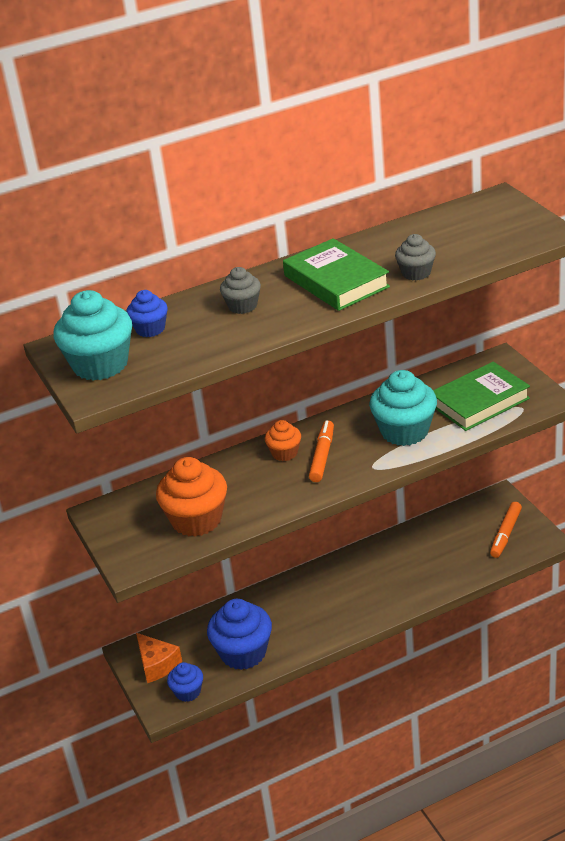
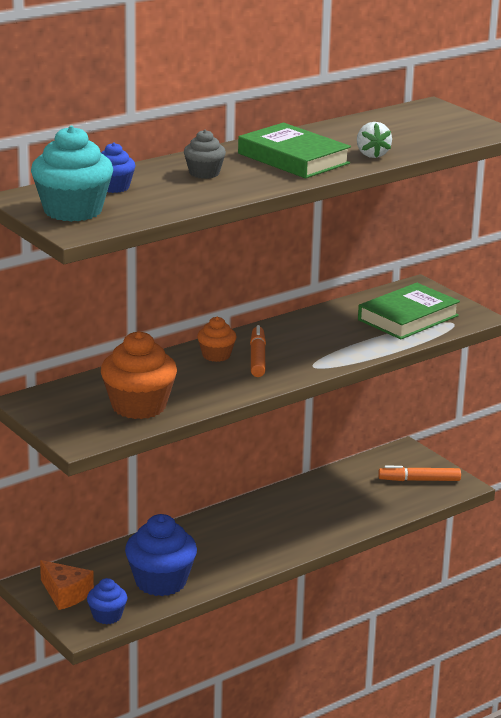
camera: 15 degrees left, 10 degrees down
(404, 431) = (338, 339): turquoise cupcake -> none
(416, 273) = (372, 155): grey cupcake -> white strawberry
(505, 534) = (419, 480): orange marker -> orange marker turned 75 degrees clockwise

